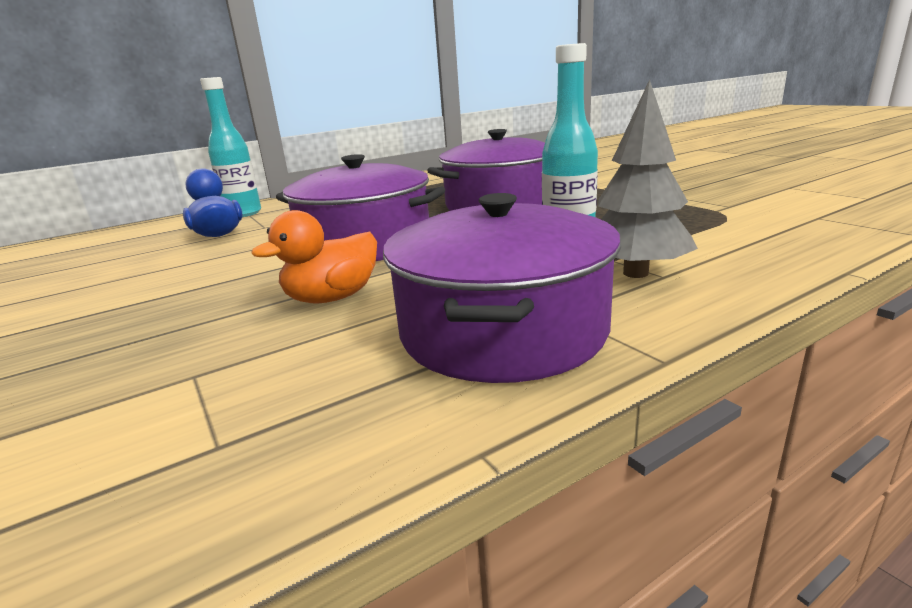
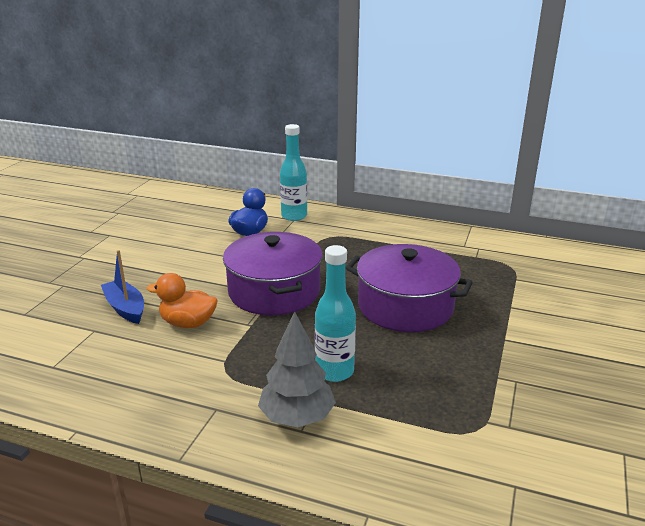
camera: 50 degrees right, 5 degrees up
(194, 336) = (125, 308): none -> blue boat
(503, 330) = (183, 395): purple pot -> none

